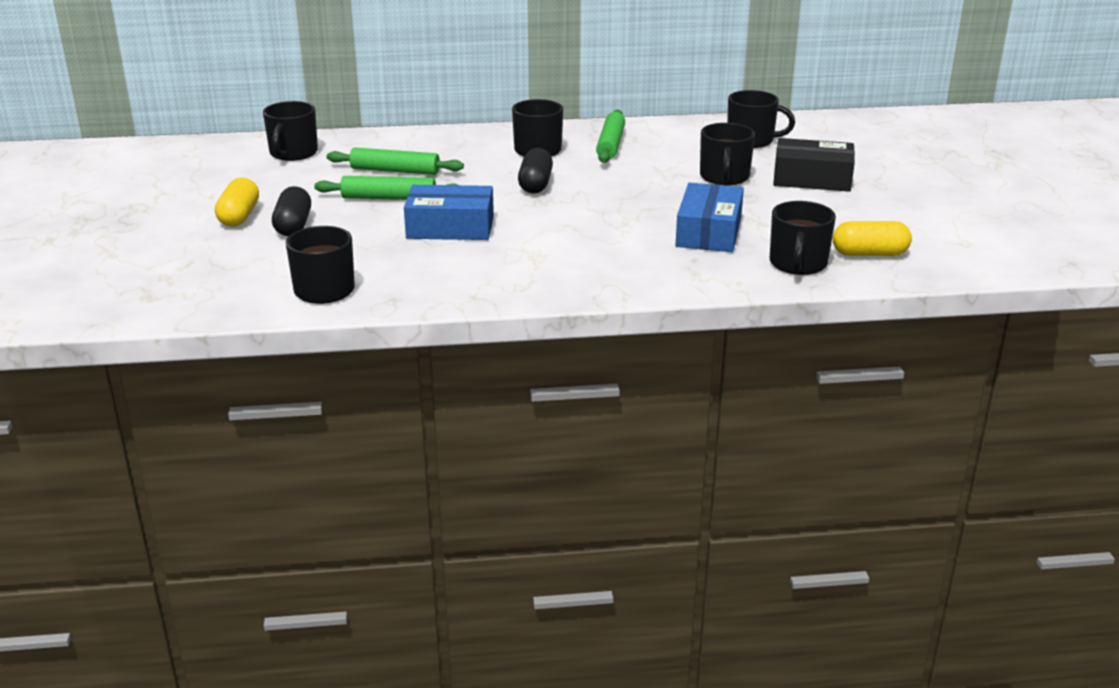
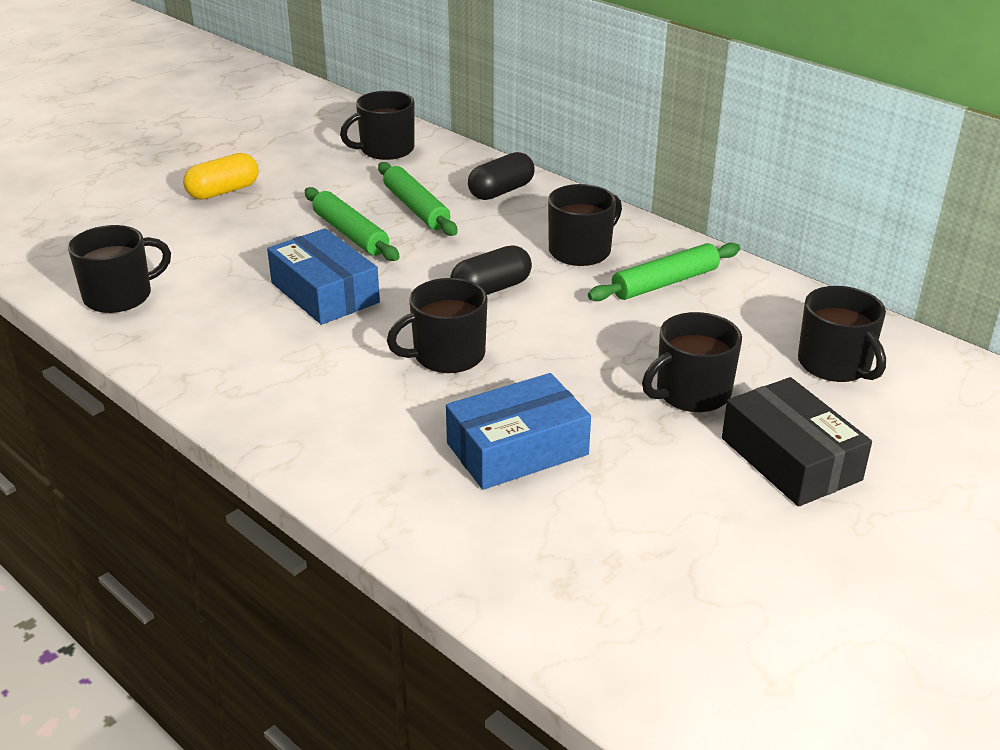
camera: 50 degrees right, 5 degrees up
(293, 226) = (233, 221): black capsule -> black capsule (501, 191)
(798, 264) = (511, 555): black mug -> black mug (447, 355)
(869, 254) = (619, 605): yellow capsule -> none

